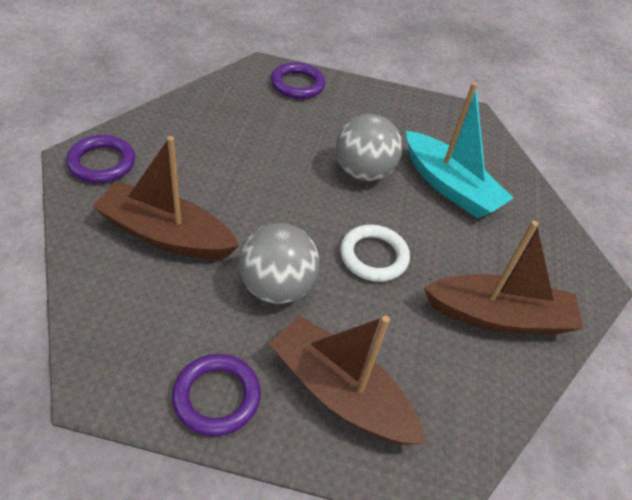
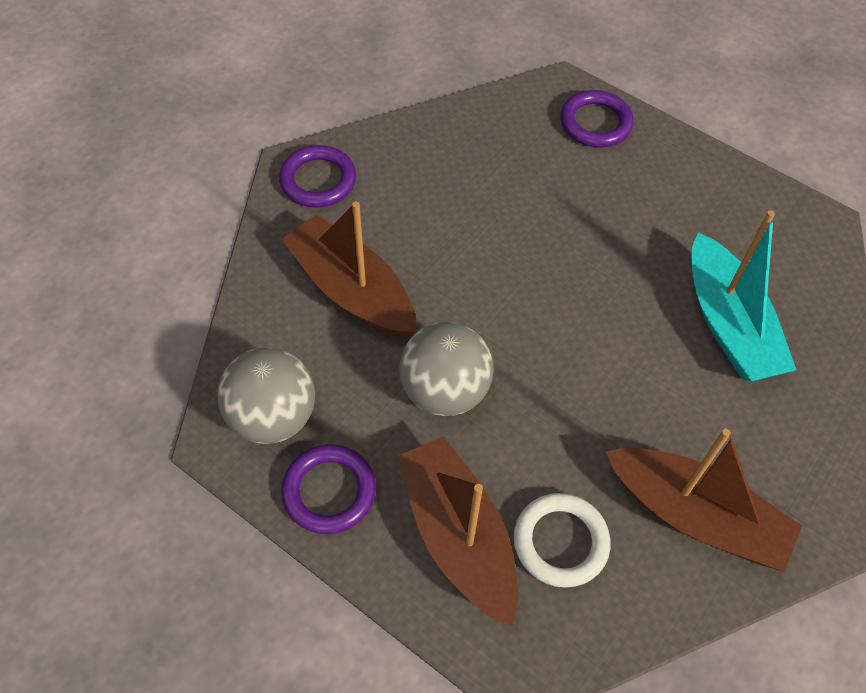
camera: 30 degrees right, 10 degrees up
(363, 172) = (620, 272): grey ball -> grey ball (273, 416)
(373, 256) = (577, 389): white ring -> white ring (560, 542)

